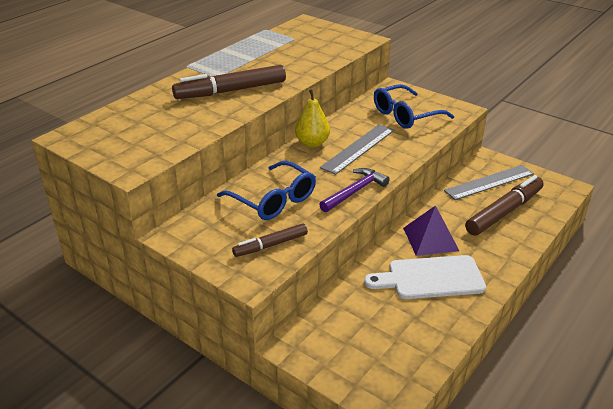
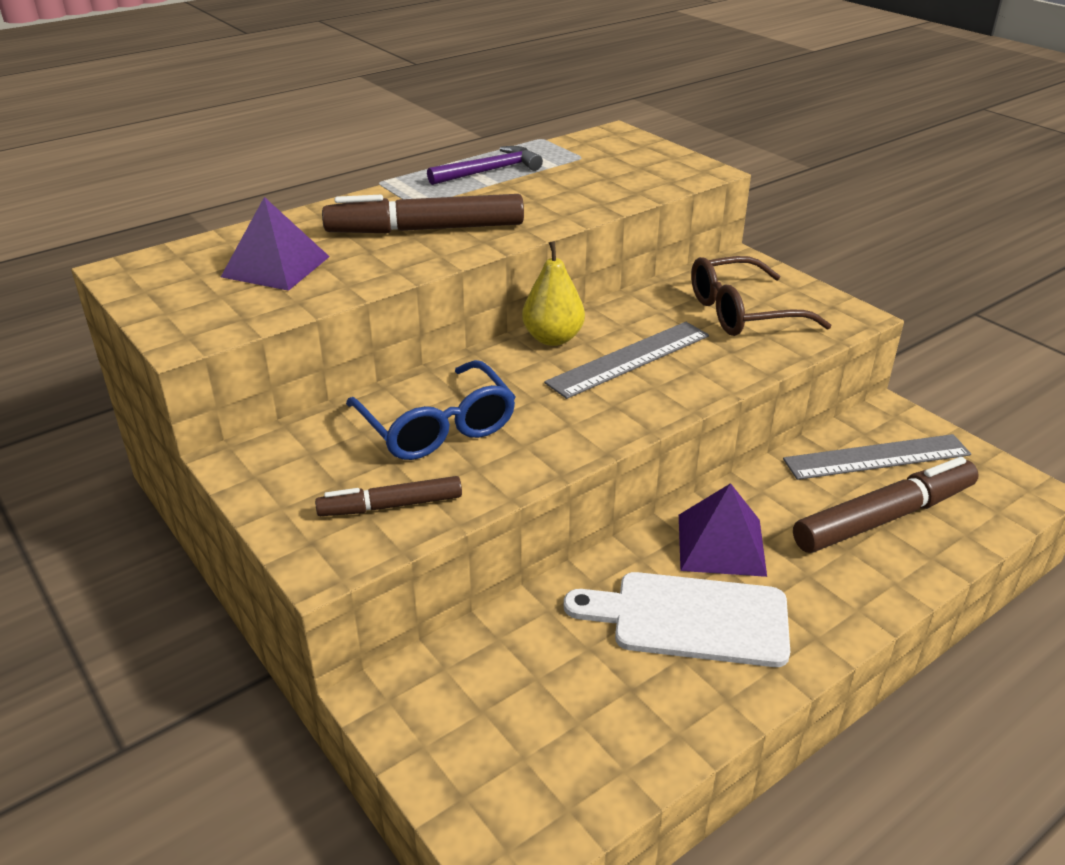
camera: 15 degrees right, 0 degrees up
(157, 123) = (275, 266): none -> purple pyramid
(355, 191) = (586, 434): purple hammer -> purple hammer (489, 171)
(405, 115) = (742, 312): blue glasses -> brown glasses

